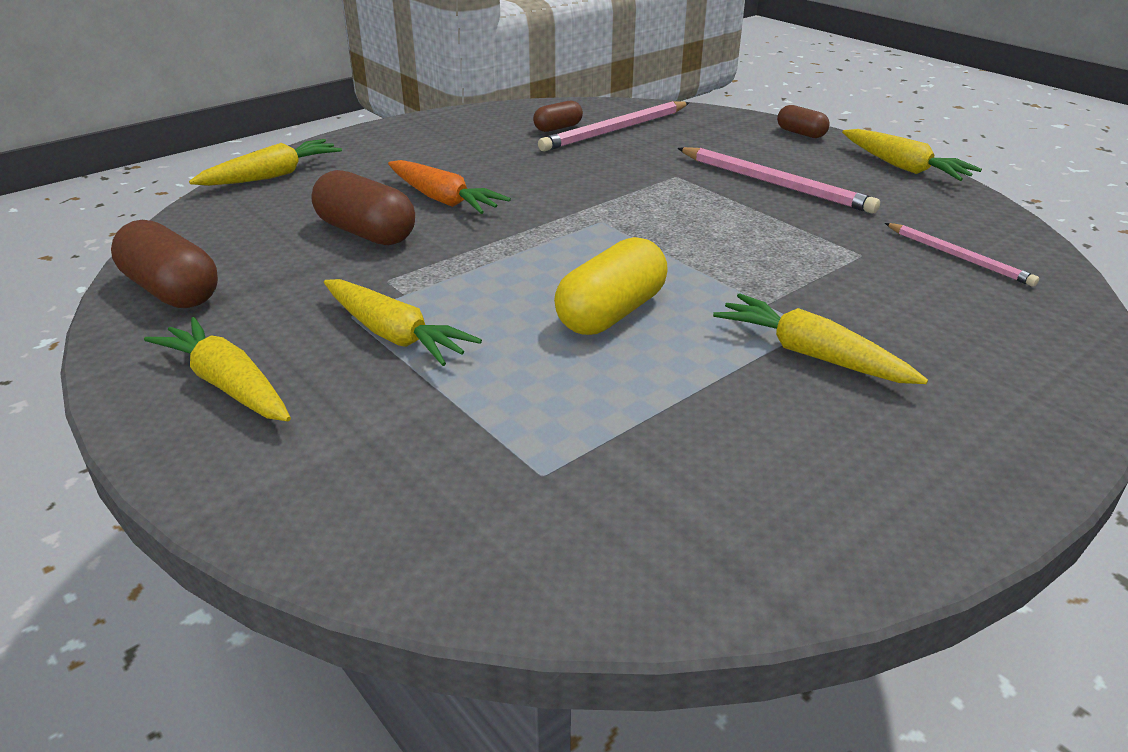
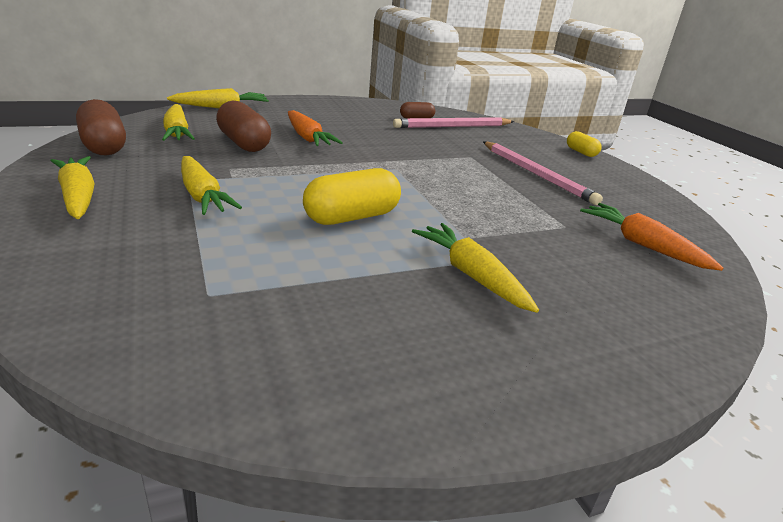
camera: 15 degrees right, 5 degrees down
(801, 133) = (581, 152): brown capsule -> yellow capsule
(903, 167) = (642, 185): yellow carrot -> yellow carrot (177, 132)
(959, 257) = (642, 245): pink pencil -> orange carrot

